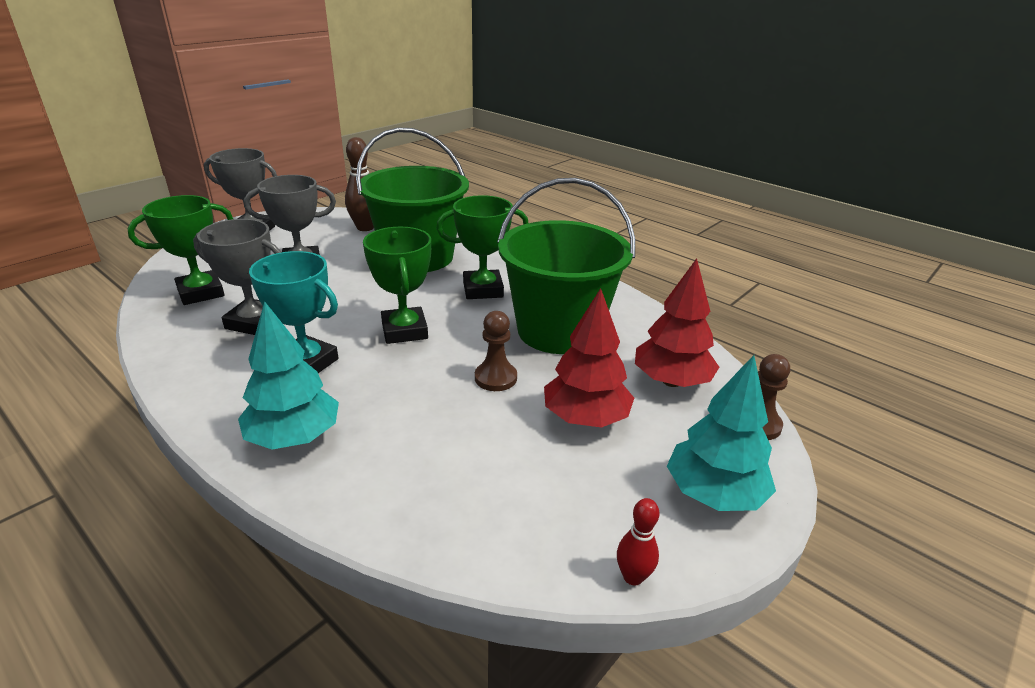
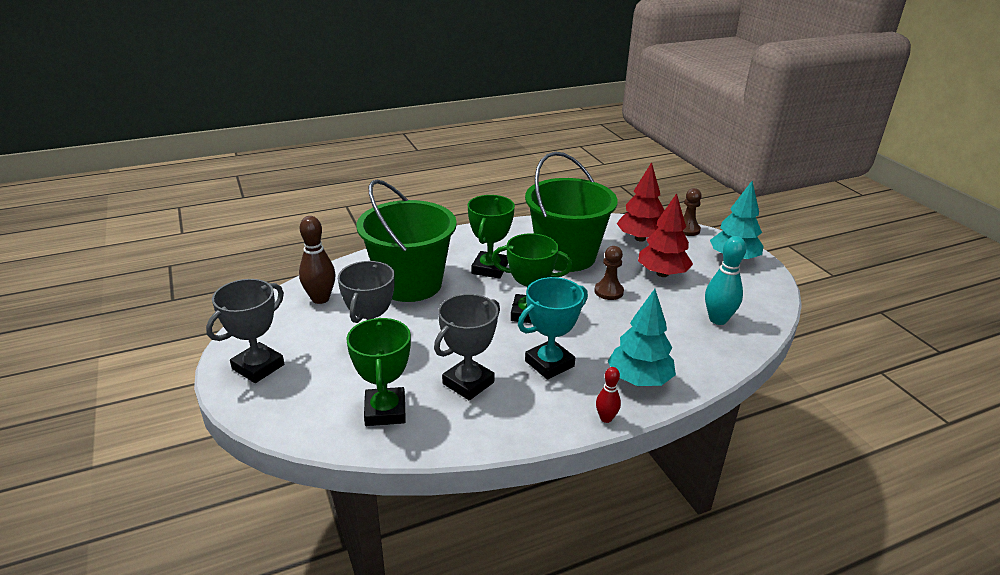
camera: 65 degrees left, 0 degrees up
(491, 497) = (718, 319): none -> turquoise bowling pin
(633, 577) = (779, 296): red bowling pin -> red bowling pin (606, 418)

